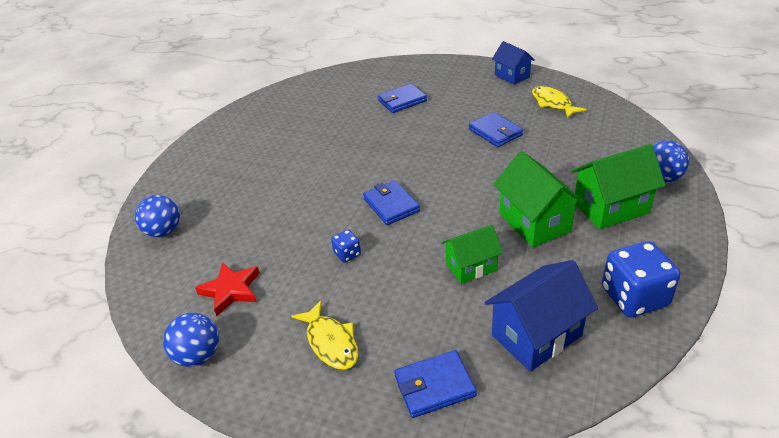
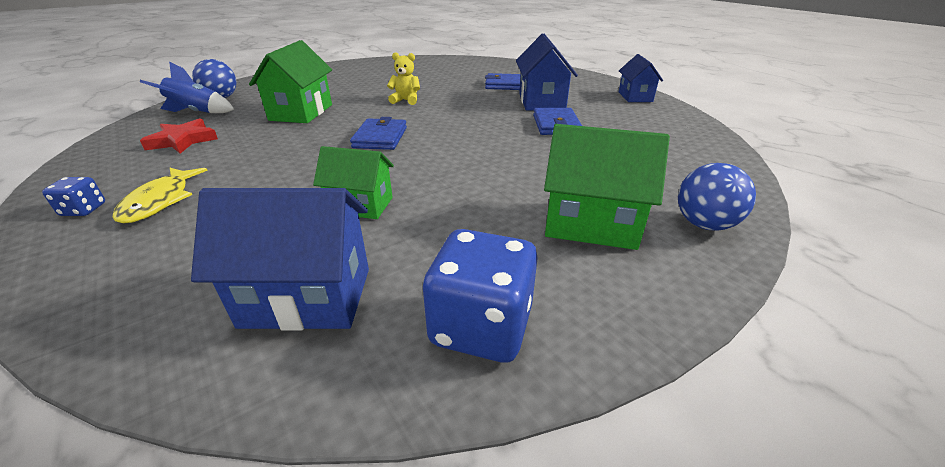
camera: 30 degrees right, 5 degrees down
(176, 259) = (196, 112): none -> blue rocket
(198, 355) = (87, 166): blue ball -> none
(347, 156) = (406, 100): none -> yellow teddy bear
(347, 254) = (289, 153): blue dice -> blue dice (84, 210)
(434, 386) = (145, 281): blue wallet -> none
(454, 110) = (541, 101): none -> blue house
(534, 222) = (482, 199): green house -> green house (301, 112)
(552, 103) = (650, 124): yellow fish -> none

